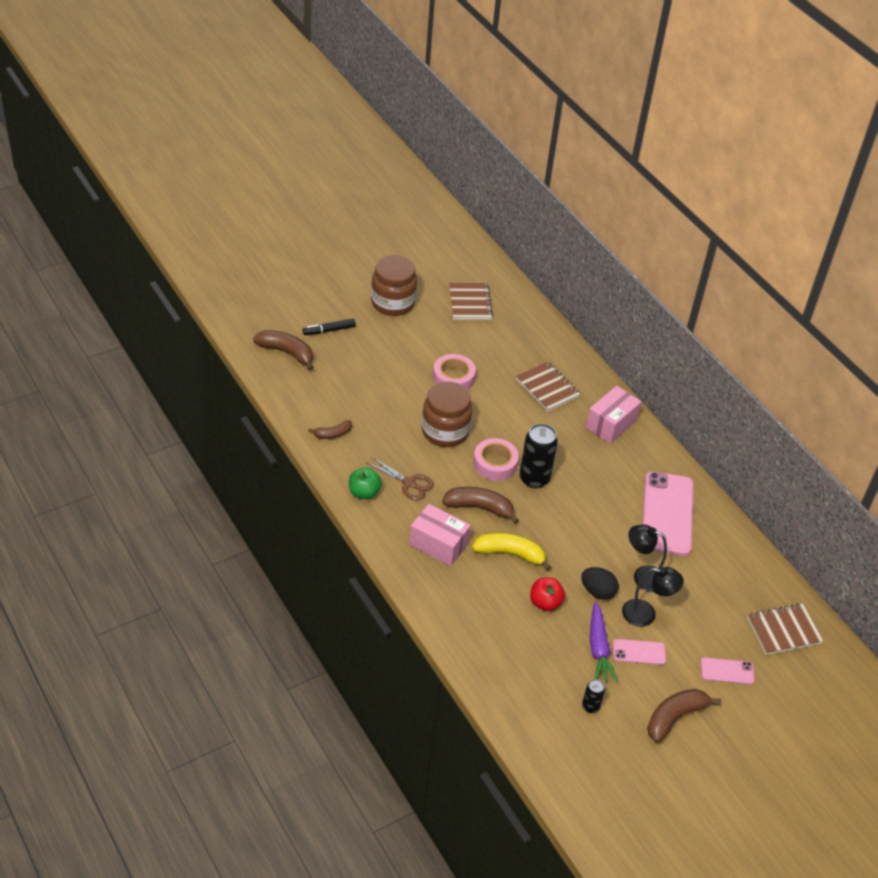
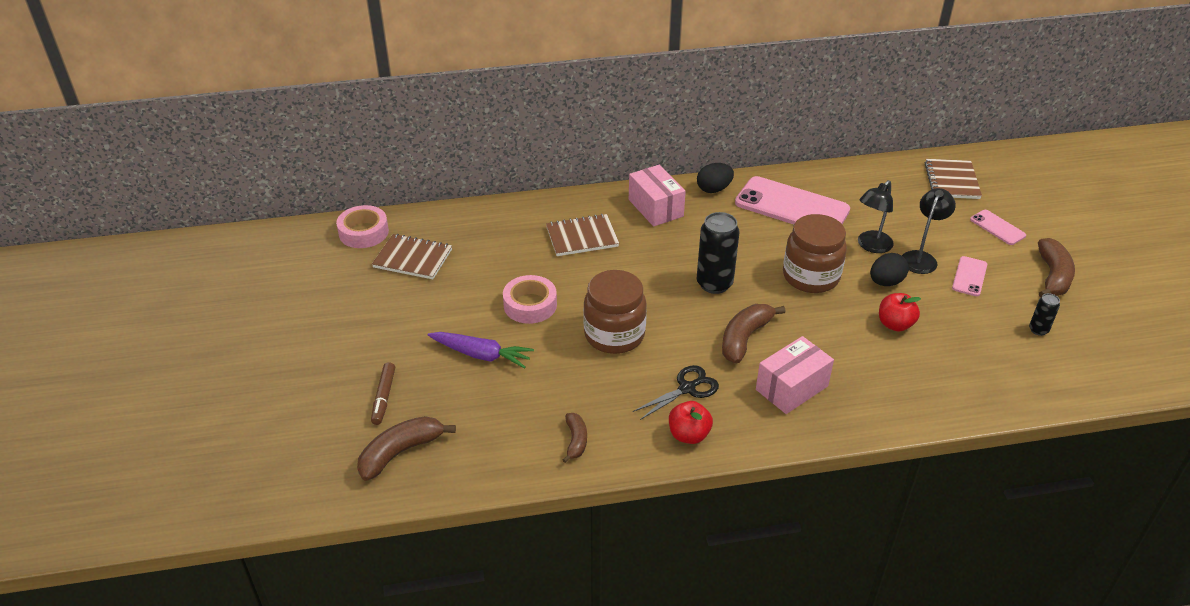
camera: 65 degrees left, 5 degrees down
(329, 330) = (383, 397): black marker -> brown marker
(364, 492) = (689, 435): green apple -> red apple
(393, 303) = (371, 324): brown jar -> brown jar (810, 277)
(409, 483) = (687, 388): brown scissors -> black scissors
(495, 464) = (681, 308): pink tape -> pink tape (363, 232)
(510, 554) = (819, 332): yellow banana -> none
(598, 648) = (962, 303): purple carrot -> purple carrot (481, 355)
(660, 457) = (714, 189): none -> black egg
(674, 717) = (1053, 276): brown banana -> brown banana turned 150 degrees counterclockwise
(727, 671) = (997, 227): pink phone -> pink phone turned 60 degrees counterclockwise

